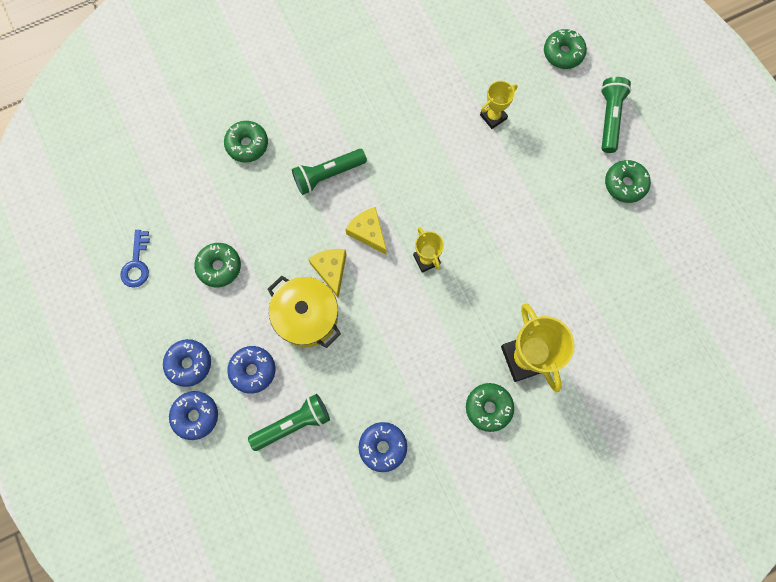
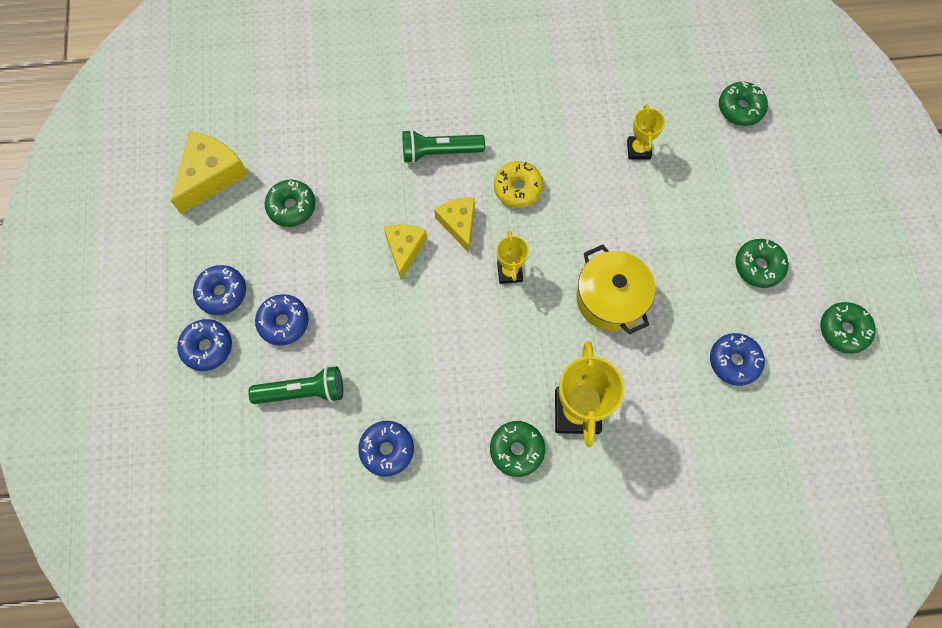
camera: 20 degrees right, 5 degrees down
(137, 263) = (211, 176): blue key -> yellow cheese
(247, 145) = (369, 95): green donut -> green donut (843, 330)
(307, 316) = (361, 287): yellow pot -> yellow pot (610, 299)
(406, 184) = (518, 188): none -> yellow donut
(493, 117) = (638, 149): yellow trophy -> yellow trophy turned 75 degrees counterclockwise
(609, 118) = (767, 191): green flashlight -> none
(633, 271) = (734, 361): none -> blue donut

